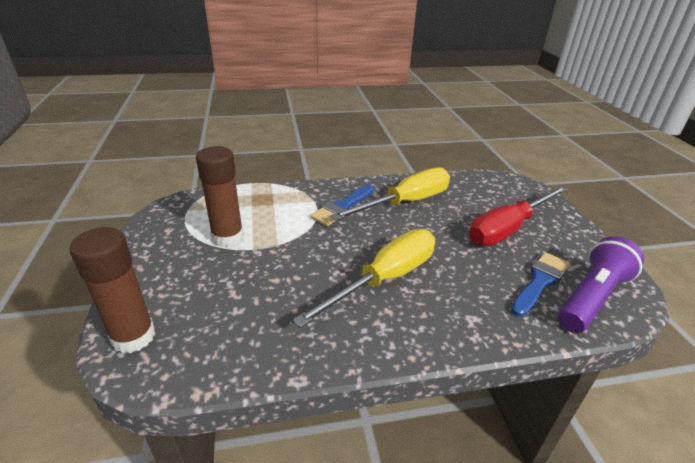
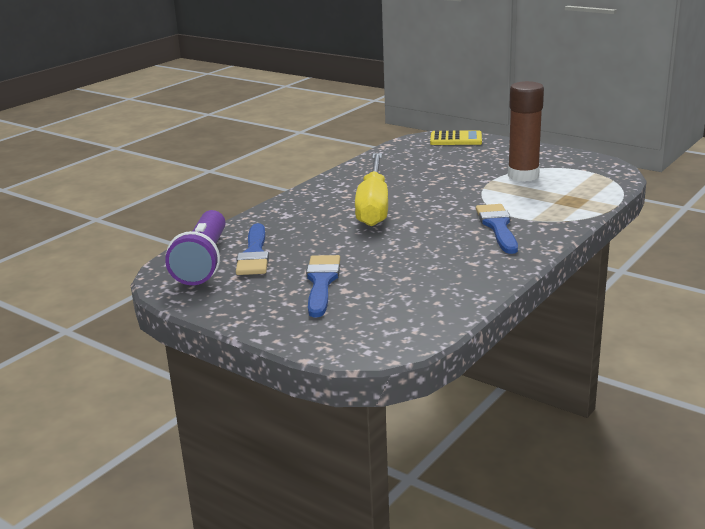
camera: 140 degrees right, 10 degrees down
(133, 337) = (456, 139): brown glue stick -> yellow calculator
(405, 203) = (453, 257): yellow screwdriver -> none
(508, 228) = (321, 282): red screwdriver -> blue brush

